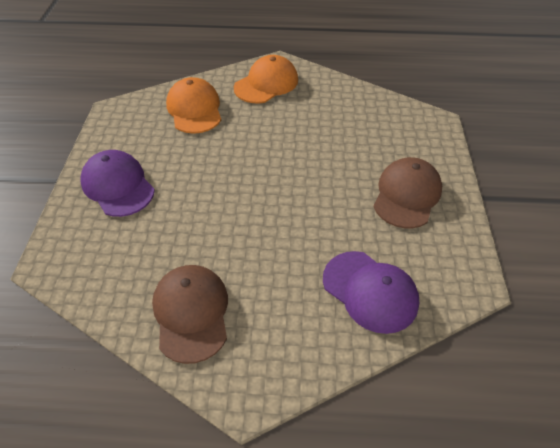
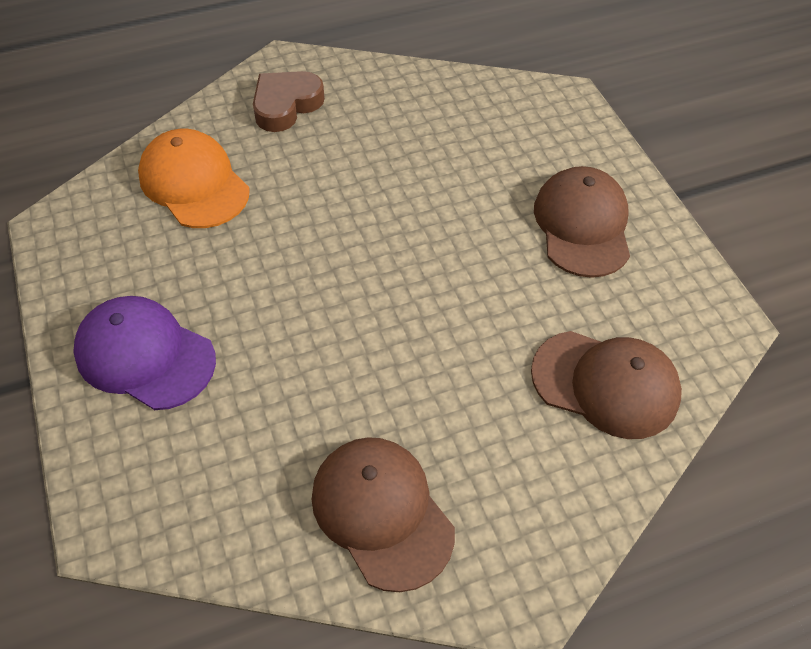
camera: 25 degrees left, 5 degrees up
(266, 84) = (286, 105): orange cap -> brown heart
(370, 291) = (606, 384): purple cap -> brown cap

